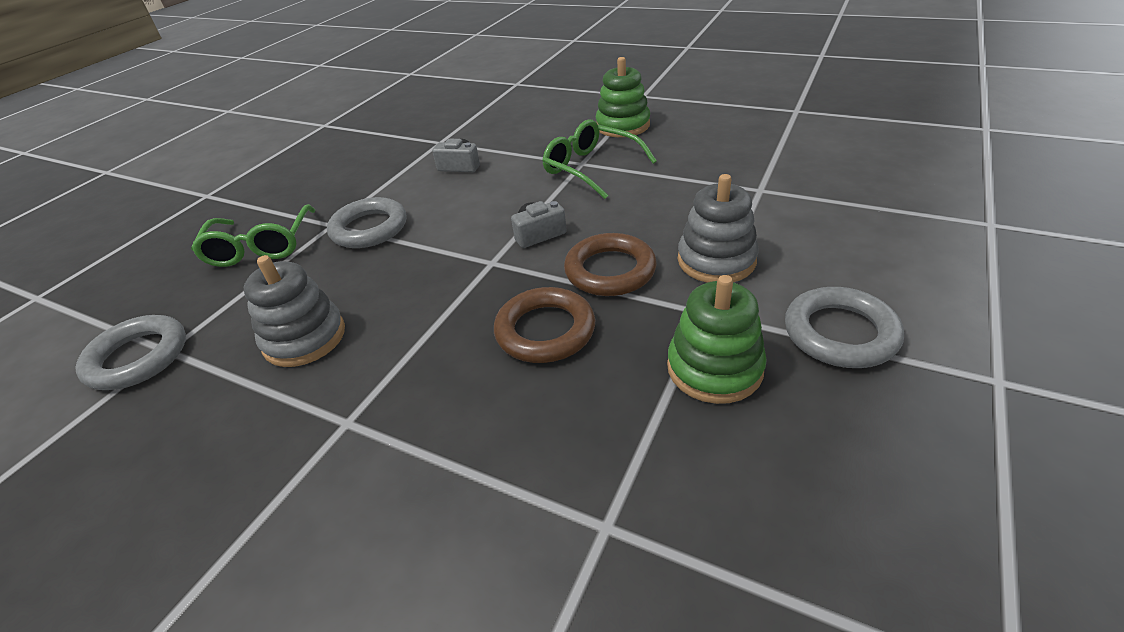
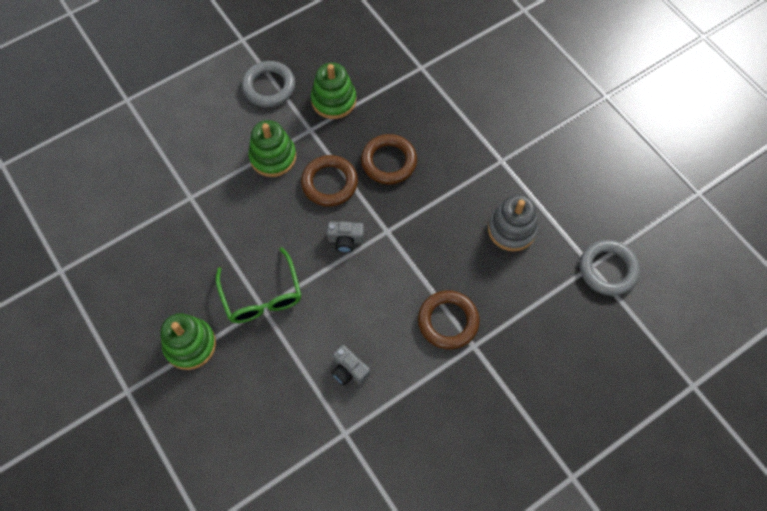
camera: 155 degrees left, 25 degrees up
(260, 247) = (529, 349): green glasses -> none
(369, 228) = (448, 321): grey ring -> brown ring
(716, 260) = (273, 157): grey stacking toy -> green stacking toy

